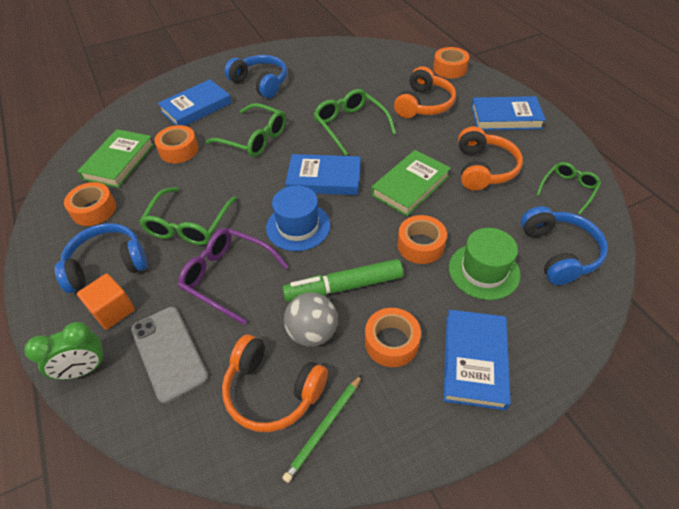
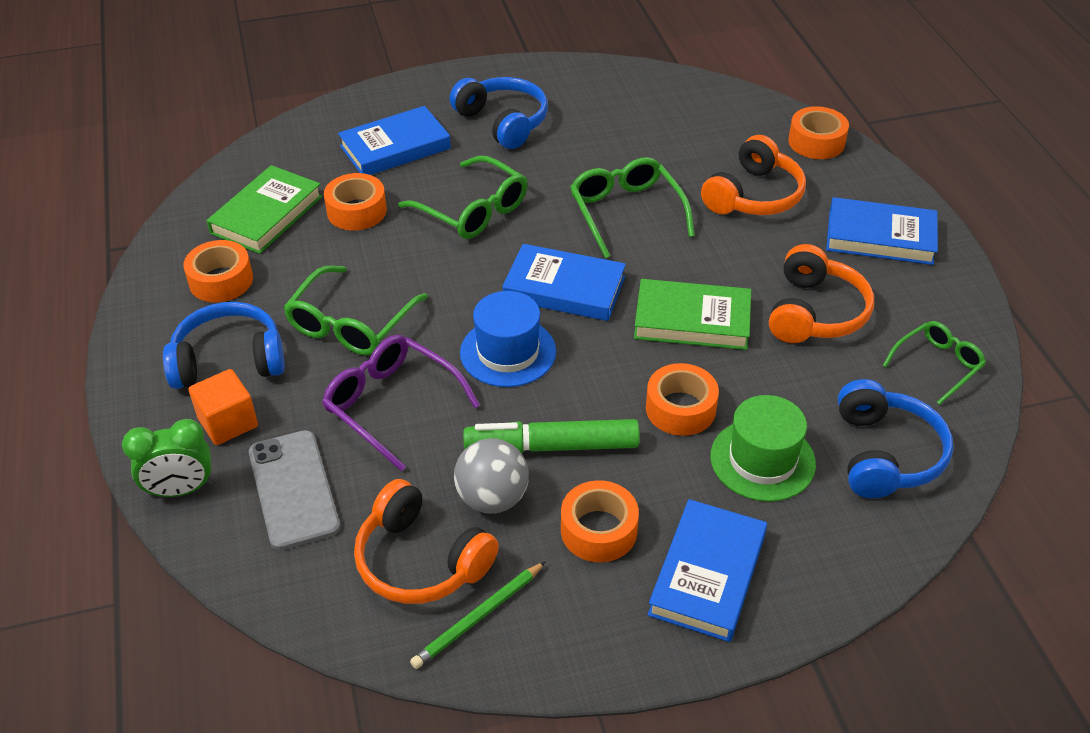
camera: 10 degrees right, 5 degrees down
(410, 186) = (692, 320): green book -> green book turned 45 degrees clockwise

